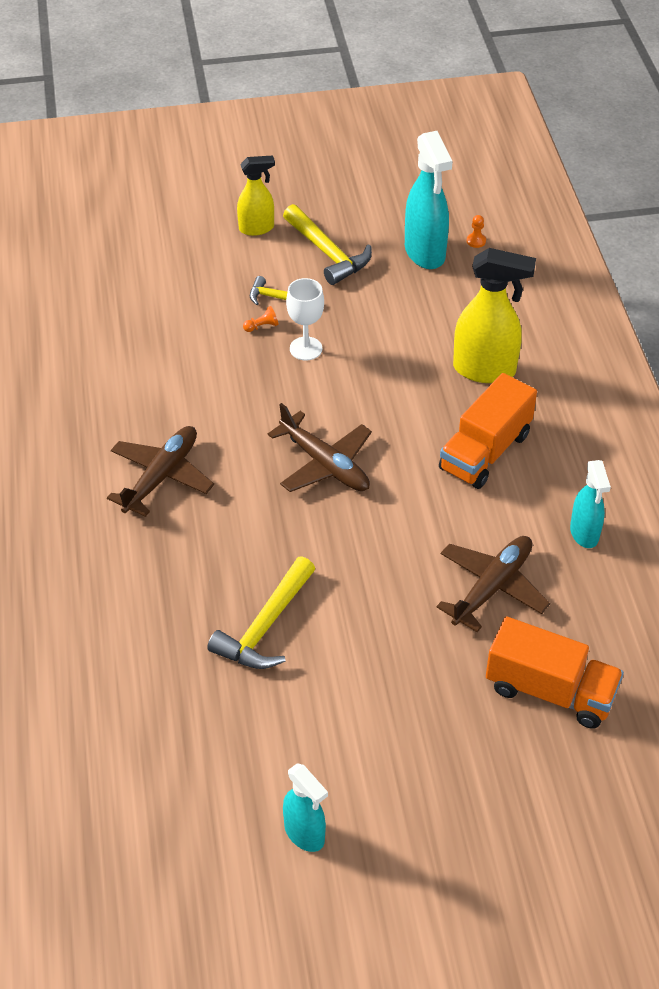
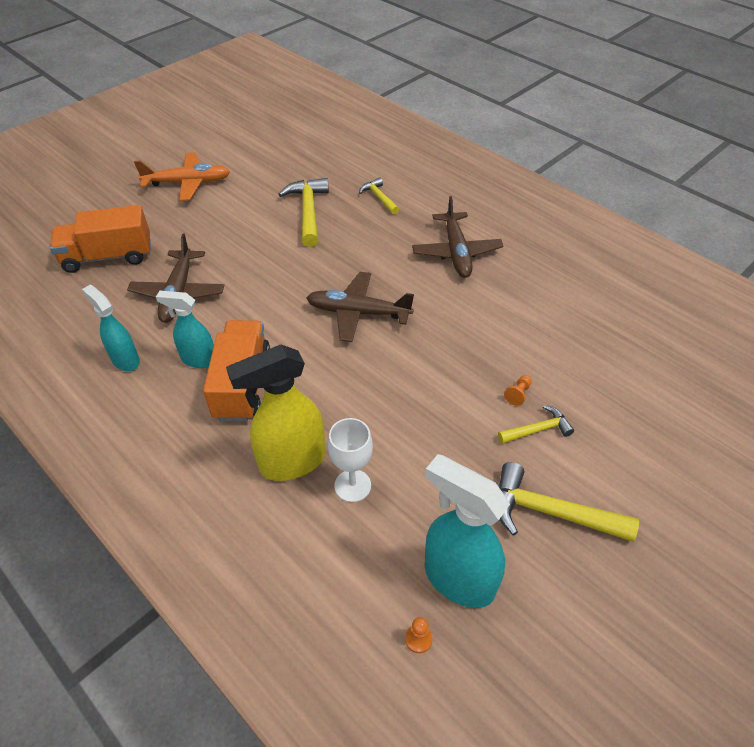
camera: 145 degrees right, 0 degrees up
(163, 599) = (379, 198): none -> yellow hammer
(257, 228) = (646, 500): yellow spray bottle -> none
(305, 834) = (212, 151): turquoise spray bottle -> turquoise spray bottle (198, 359)
(306, 348) = (462, 394): white goblet -> white goblet (352, 485)
(382, 777) = (187, 183): none -> orange plane

